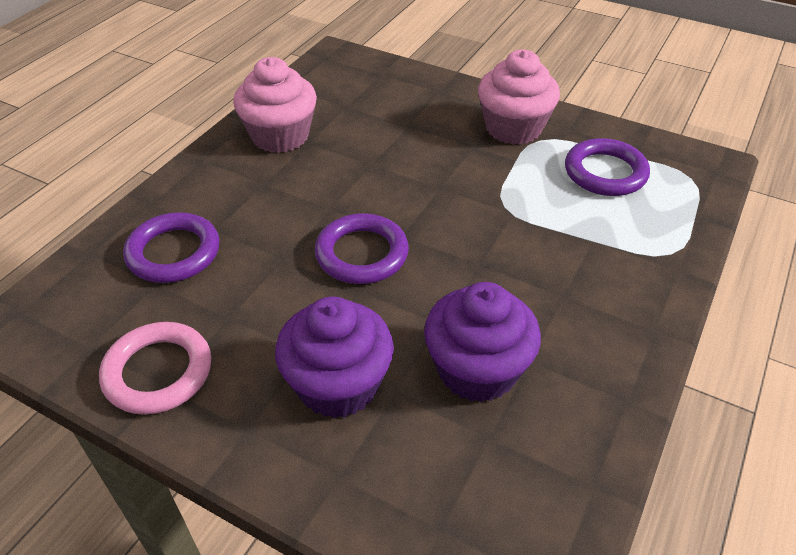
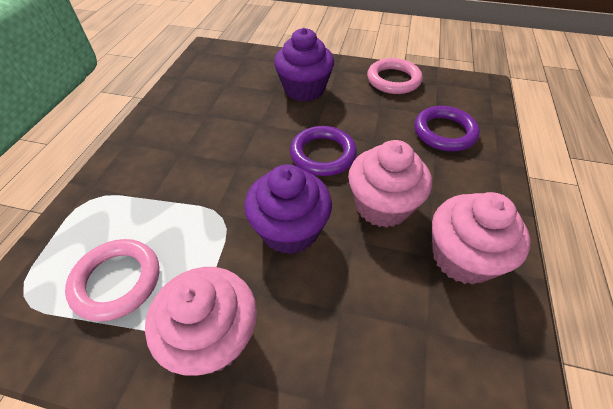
camera: 165 degrees right, 5 degrees up
(324, 185) = (382, 206): none -> pink cupcake
(477, 370) = (234, 106): purple cupcake -> purple cupcake (290, 230)
(605, 172) = (117, 281): purple ring -> pink ring

